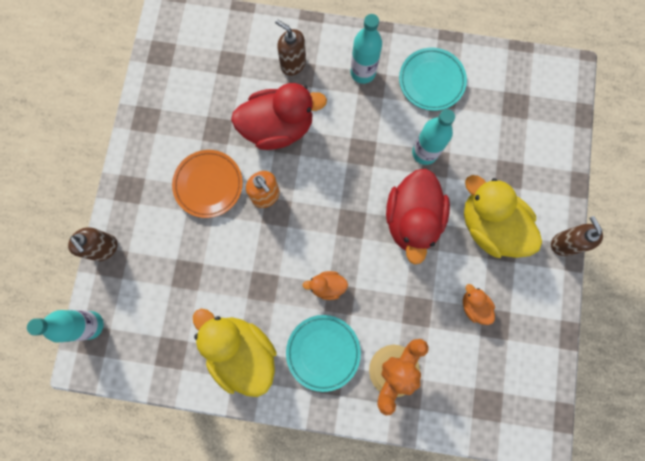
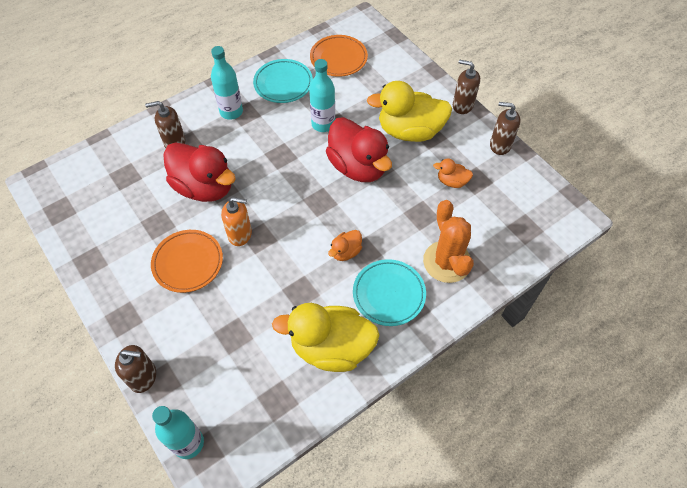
camera: 45 degrees left, 20 degrees down
(278, 128) = (204, 187): red duck -> red duck turned 90 degrees clockwise
(505, 96) = (338, 58): none -> orange plate
(553, 312) = (500, 145): none -> brown soap dispenser

